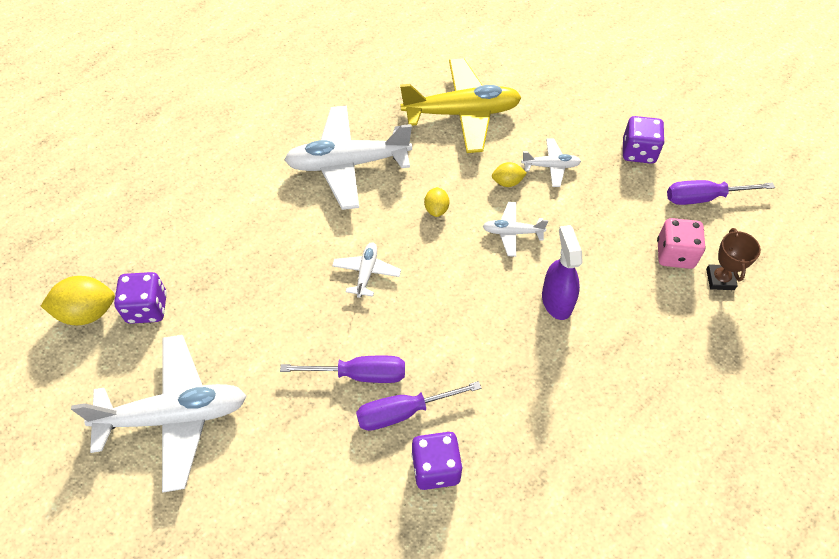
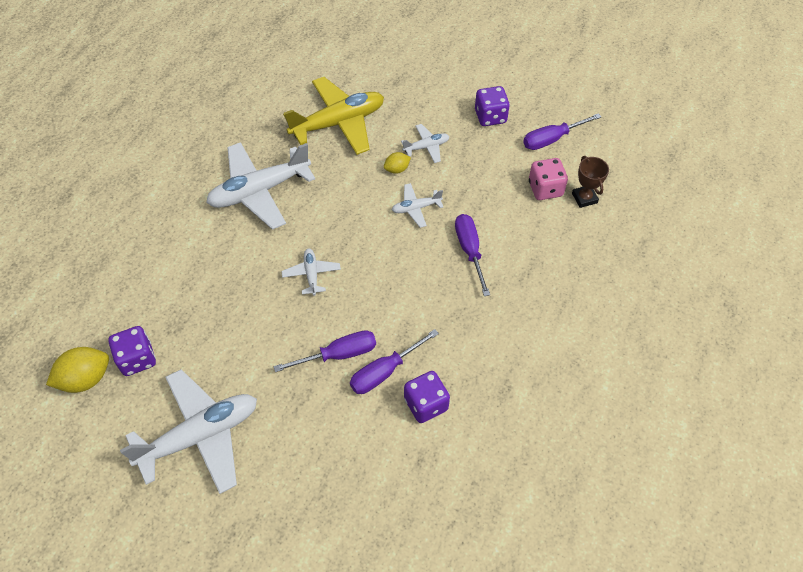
camera: 20 degrees left, 0 degrees up
(436, 209) = (348, 207): yellow lemon -> none
(556, 301) = (470, 251): purple spray bottle -> purple screwdriver

